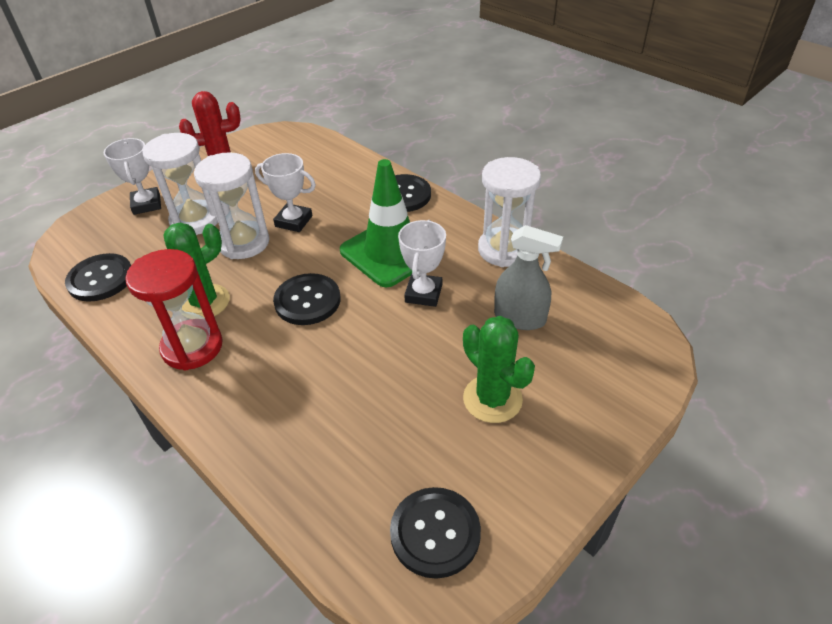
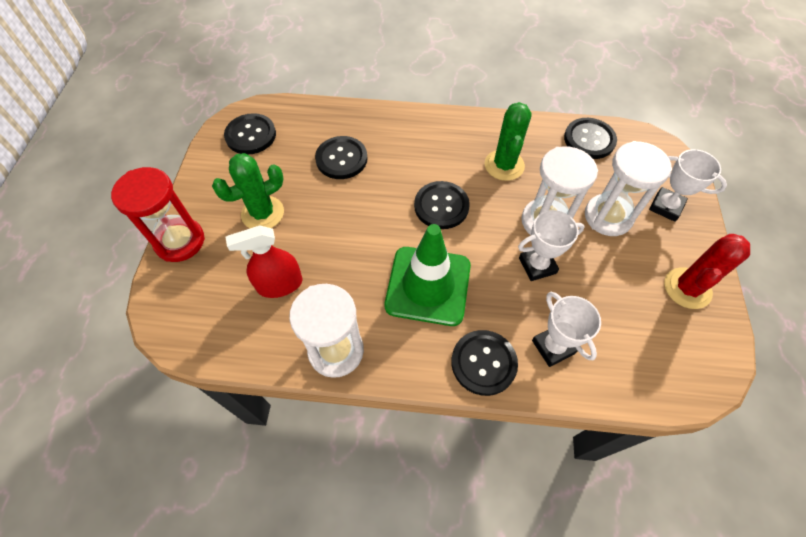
camera: 140 degrees right, 15 degrees up
(192, 347) = (471, 139): red hourglass -> red hourglass (180, 241)
(349, 412) = (341, 159): none -> black button
(423, 293) = (367, 262): white trophy -> white trophy (553, 347)
(492, 399) = (263, 213): green cactus -> green cactus turned 45 degrees counterclockwise
(520, 318) = (280, 285): grey spray bottle -> red spray bottle

